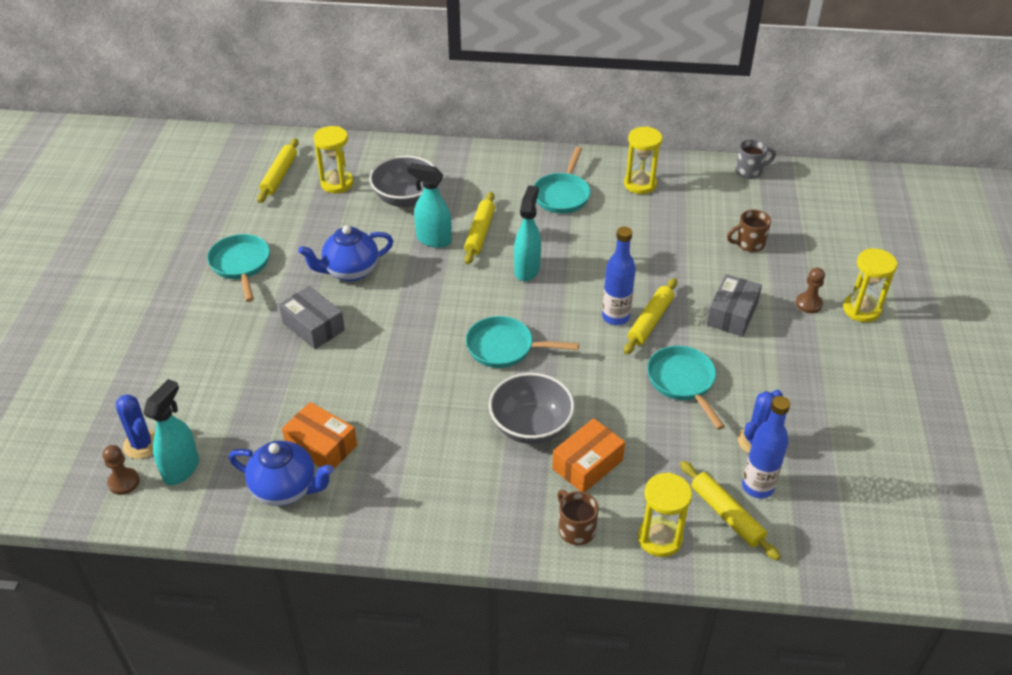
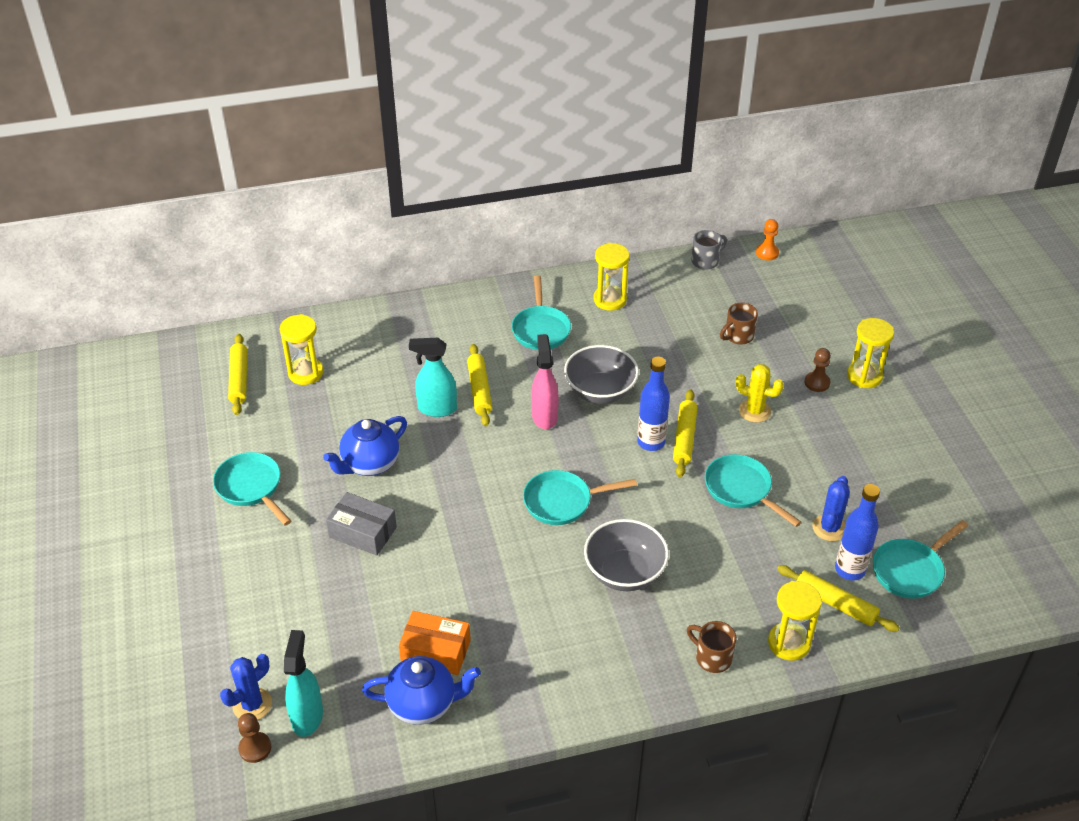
camera: 20 degrees left, 0 degrees up
(142, 444) = (252, 704): blue cactus -> blue cactus turned 75 degrees counterclockwise
(405, 198) = (386, 371): grey bowl -> grey bowl (600, 391)
(527, 269) = (544, 416): turquoise spray bottle -> pink spray bottle
(587, 464) = (693, 594): orange box -> none
(732, 314) = (754, 411): grey box -> yellow cactus
(815, 176) = (767, 253): none -> orange pawn
(822, 506) = (910, 570): none -> turquoise pan

